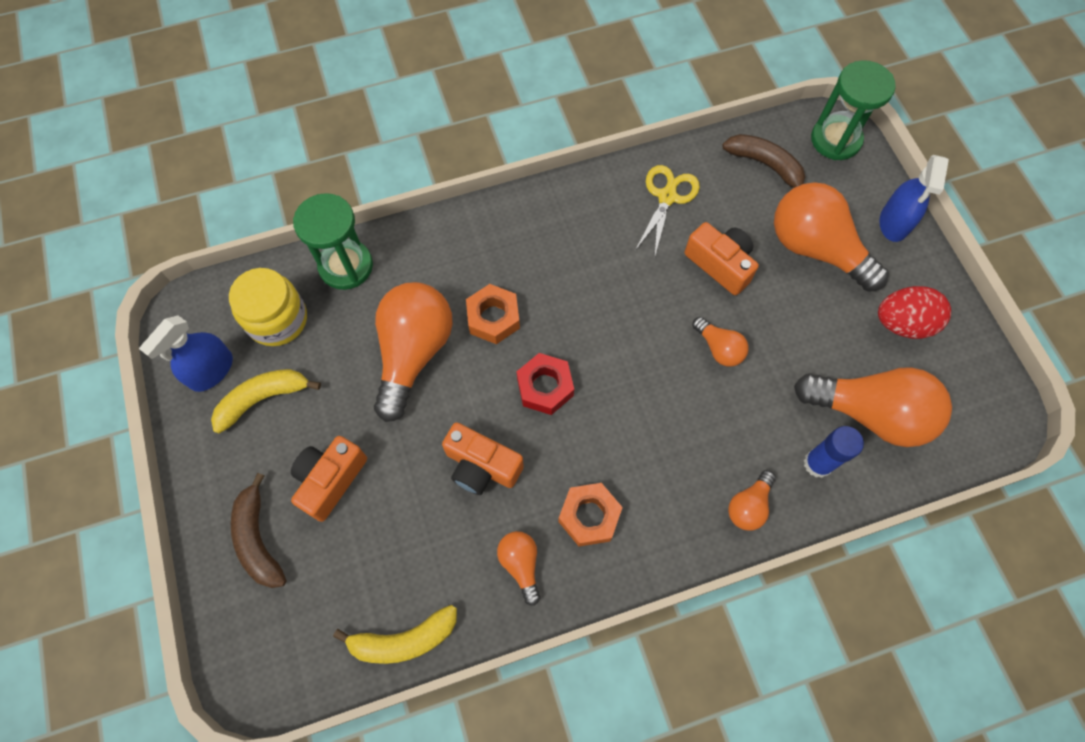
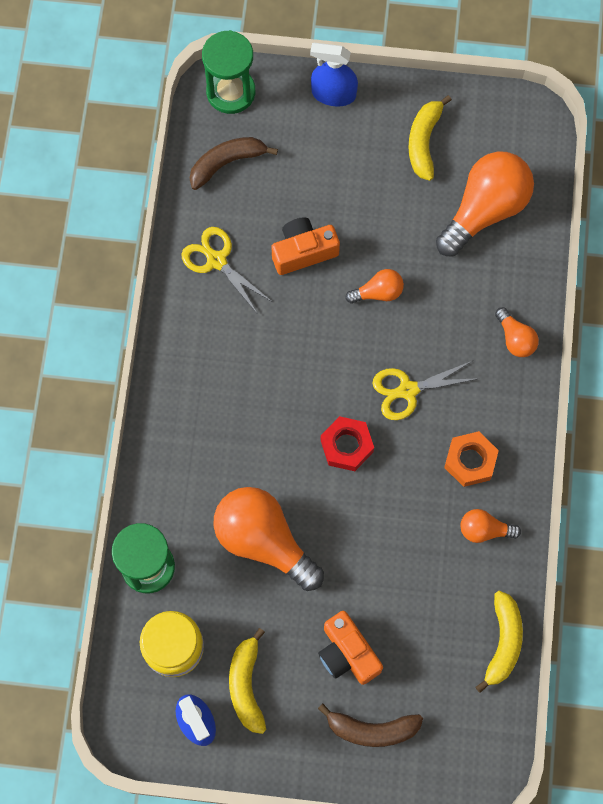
camera: 65 degrees left, 5 degrees up
(481, 466) = (391, 526): orange camera -> none
(493, 318) = (263, 460): orange nut -> none
(633, 421) = (408, 390): none -> yellow scissors
(816, 249) = (327, 168): orange light bulb -> none
(817, 463) = (506, 271): blue glue stick -> none
(894, 223) = (333, 94): blue spray bottle -> blue spray bottle turned 150 degrees clockwise
(902, 323) = (424, 142): red egg -> yellow banana

